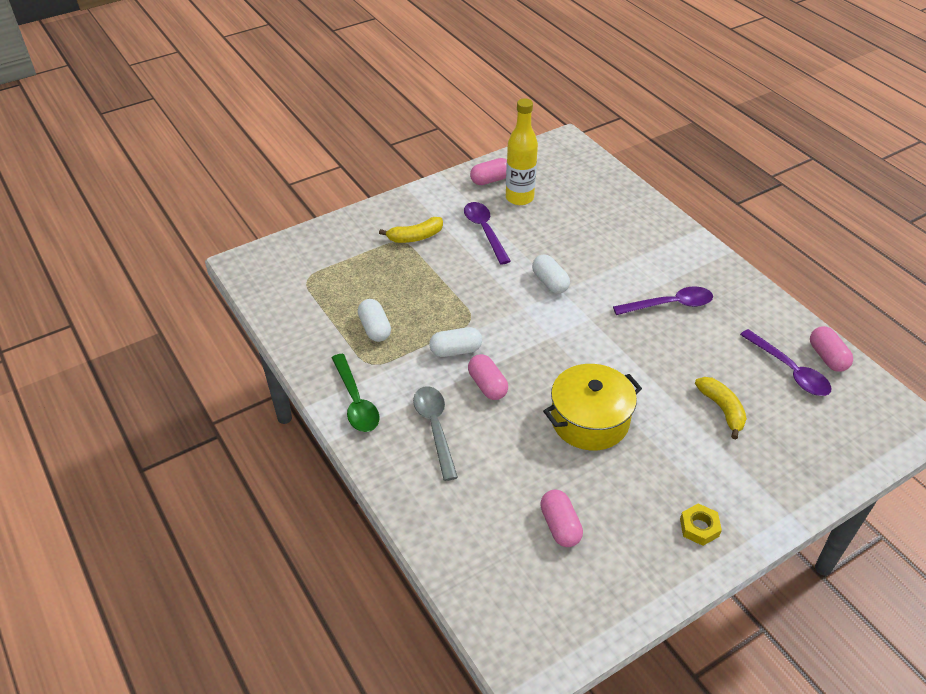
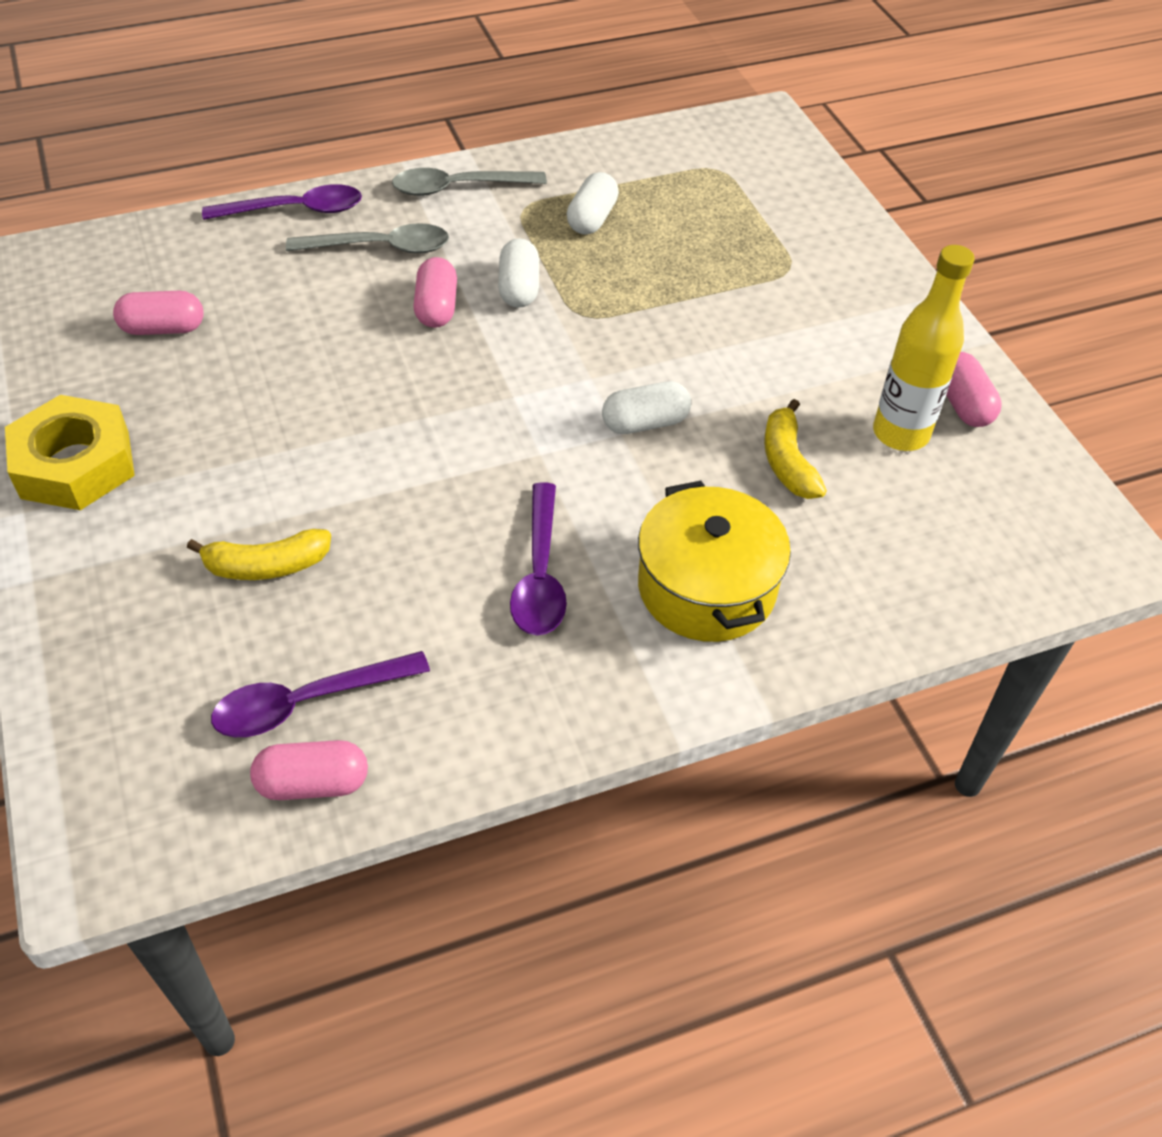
camera: 100 degrees right, 5 degrees up
(356, 402) = (457, 188): green spoon -> grey spoon
(375, 328) = (592, 219): white capsule -> white capsule turned 60 degrees counterclockwise
(415, 237) = (800, 285): yellow banana -> yellow banana (788, 462)
(484, 231) = (804, 369): purple spoon -> purple spoon (296, 210)
(487, 385) = (436, 308): pink capsule -> pink capsule turned 75 degrees counterclockwise
(589, 420) = (321, 399): yellow pot -> yellow pot (706, 587)
(699, 527) = (75, 464): yellow nut -> yellow nut, size x2.02

